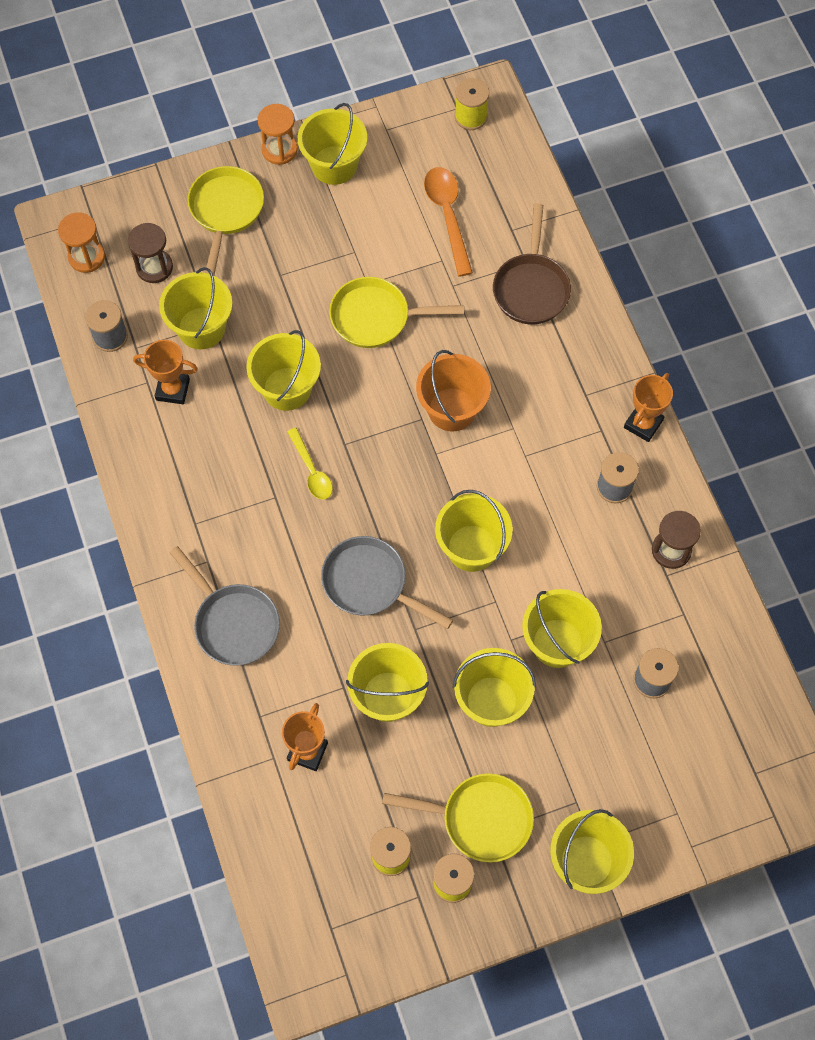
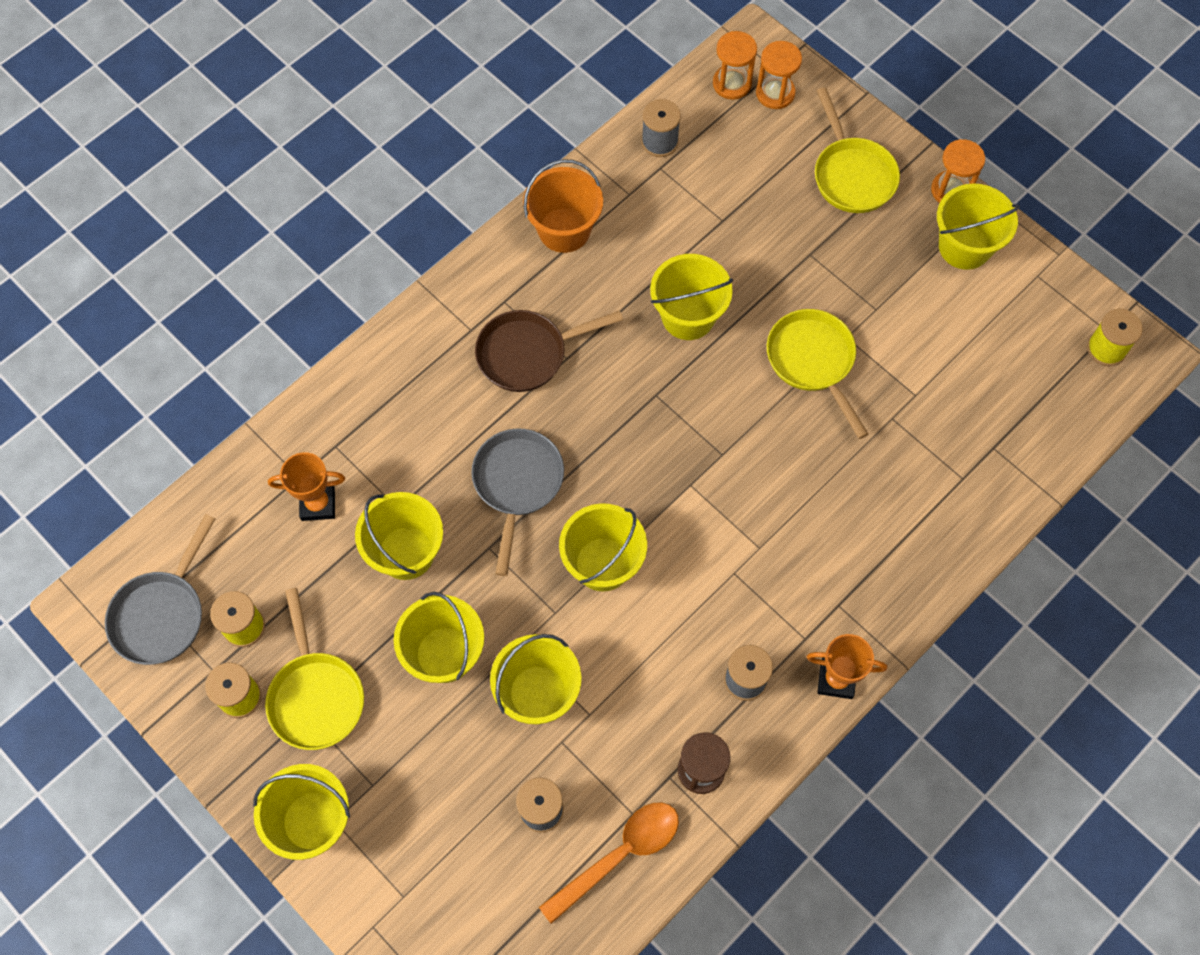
camera: 65 degrees right, 0 degrees up
(115, 229) = (775, 93): none -> orange hourglass
(154, 267) = (754, 143): brown hourglass -> none
(172, 390) = (633, 219): orange trophy -> none
(201, 328) = (712, 213): yellow bucket -> none
(226, 211) = (852, 175): yellow pan -> yellow pan turned 90 degrees clockwise
(233, 623) = (418, 380): grey pan -> grey pan (162, 614)
(312, 471) = (611, 378): yellow spoon -> none
(447, 215) = (972, 378): orange spoon -> orange spoon (620, 854)
(452, 409) = (748, 478): orange bucket -> orange bucket (564, 230)
(531, 288) = (935, 496): brown pan -> brown pan (528, 354)

